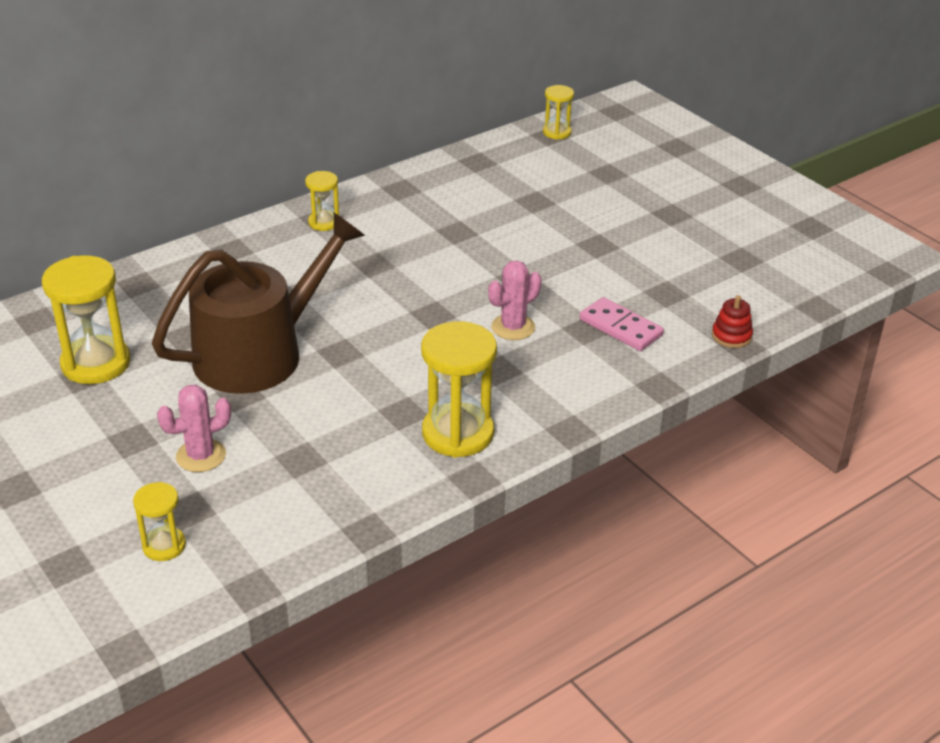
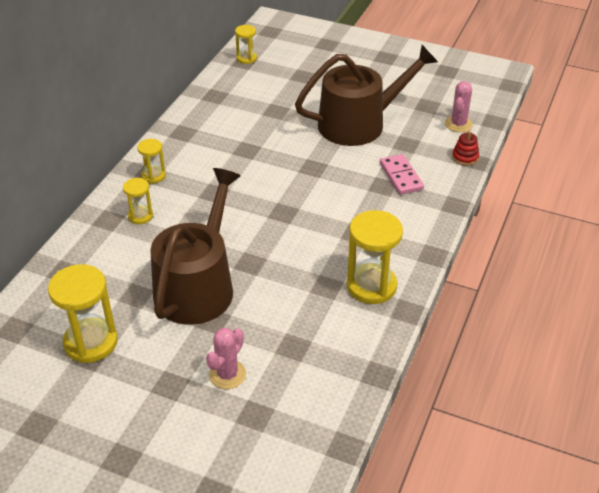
camera: 30 degrees left, 5 degrees up
(164, 546) = (262, 447): yellow hourglass -> yellow hourglass (140, 216)
(513, 327) = (340, 202): pink cactus -> pink cactus (458, 124)
(621, 327) = (401, 176): pink domino -> pink domino turned 60 degrees clockwise
(627, 249) = (359, 123): none -> brown watering can

